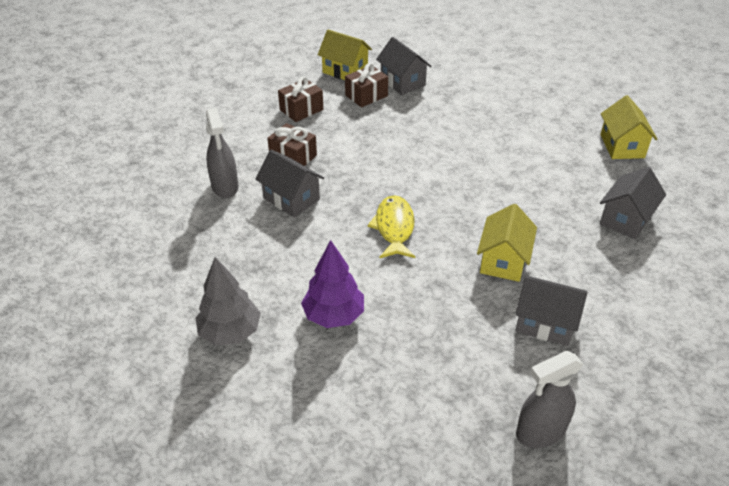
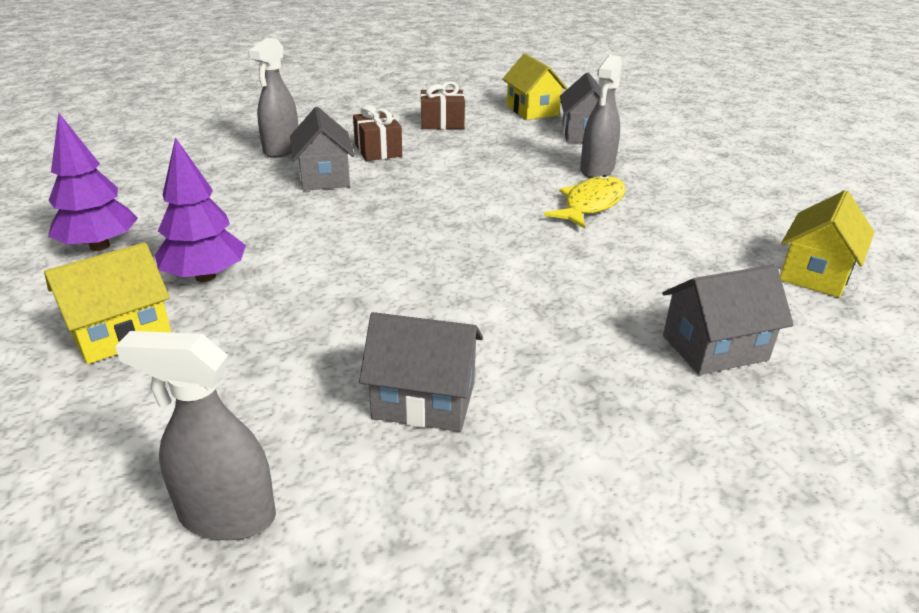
camera: 35 degrees right, 10 degrees down
(230, 332) = (100, 246): grey tree -> purple tree
(366, 95) = (526, 132): brown gift -> none
(394, 228) = (387, 235): yellow fish -> yellow fish (590, 204)
(446, 114) = (596, 170): none -> grey spray bottle
(503, 260) = (467, 314): yellow house -> yellow house (121, 333)
(545, 323) = (424, 400): grey house -> grey house turned 45 degrees counterclockwise

